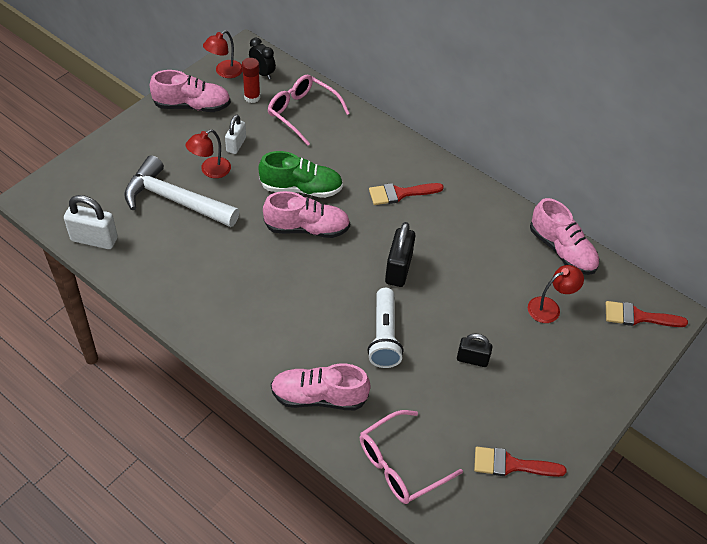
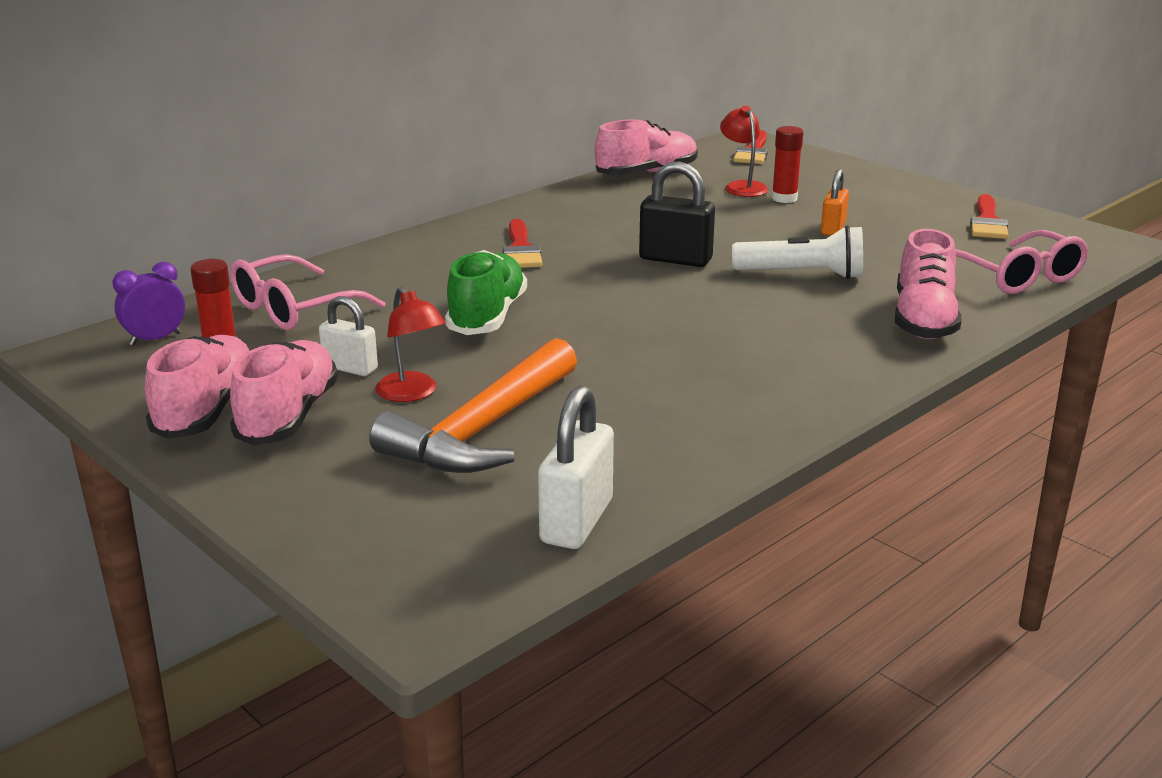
camera: 80 degrees left, 25 degrees down
(174, 200) = (482, 430): white hammer -> orange hammer
(224, 72) = (122, 375): red lamp -> none
(262, 73) = (155, 339): black clock -> purple clock
(307, 228) = (582, 315): pink shoe -> pink shoe (288, 416)
(472, 359) = (833, 229): black padlock -> orange padlock
(530, 333) = (784, 198): none -> red glue stick

